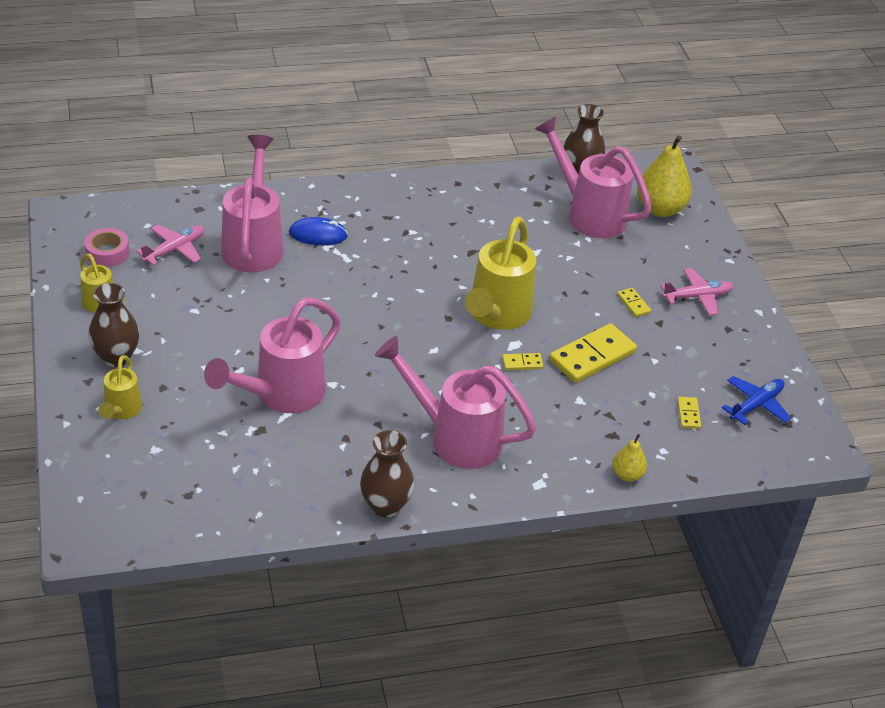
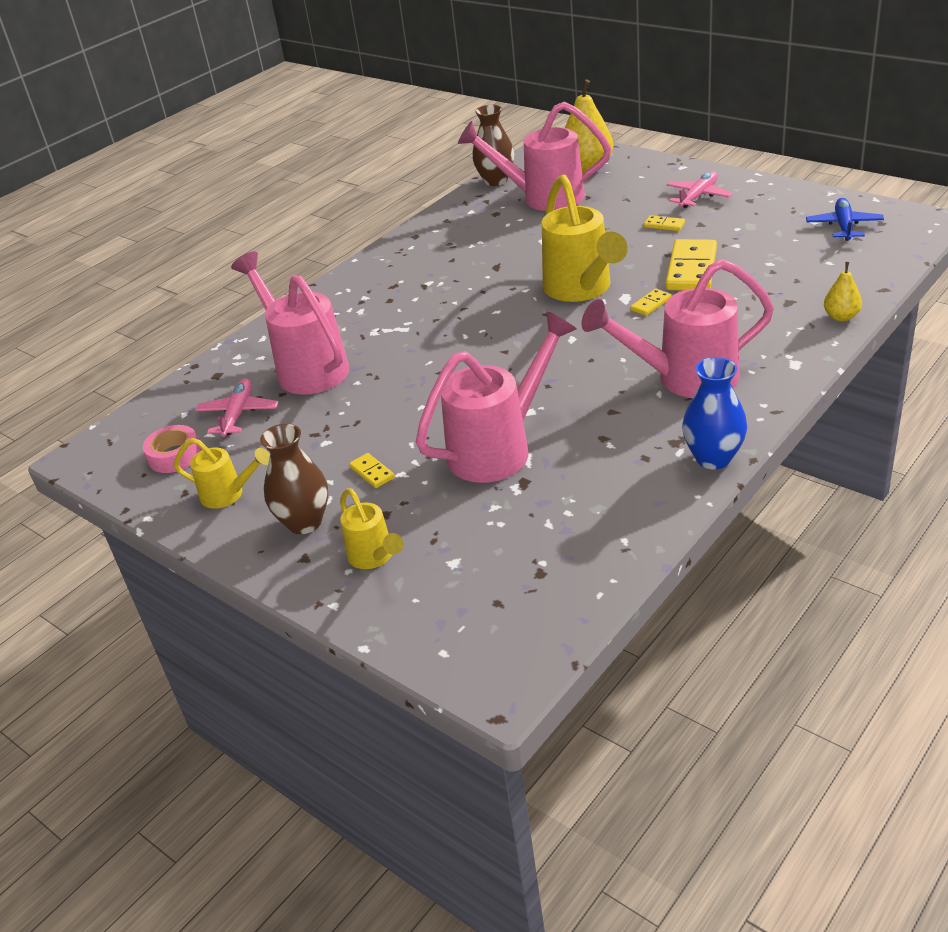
camera: 30 degrees left, 5 degrees down
(280, 395) = (500, 448): pink watering can -> pink watering can turned 135 degrees counterclockwise
(318, 235) = (353, 329): blue mouse -> none
(385, 506) = (713, 458): brown vase -> blue vase
(688, 414) = (813, 258): yellow domino -> yellow domino (372, 472)

